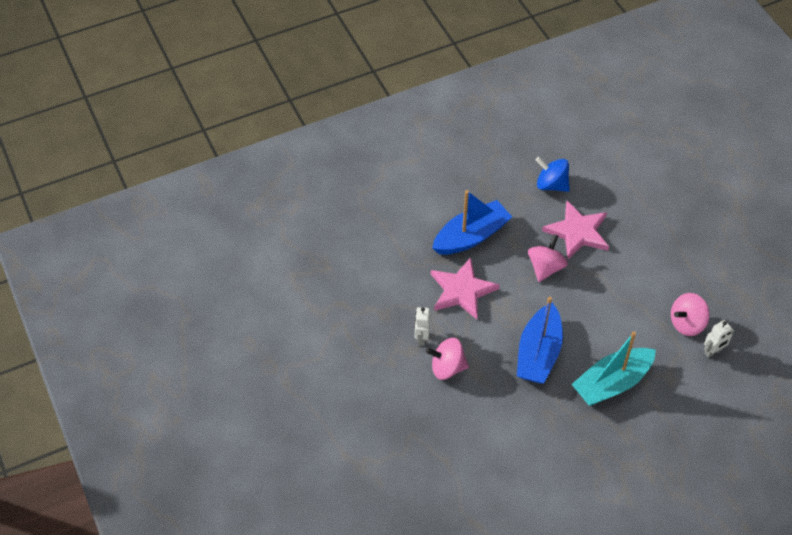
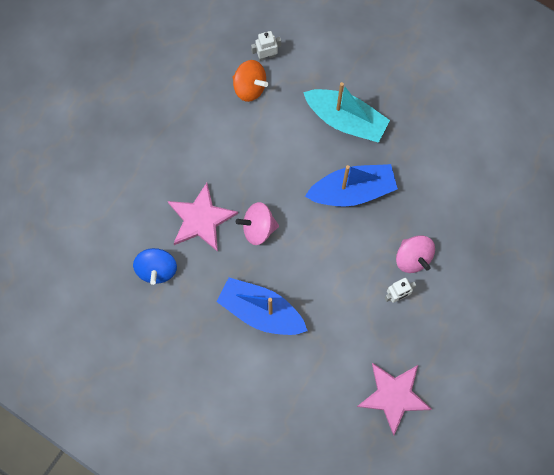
camera: 120 degrees left, 20 degrees up
(462, 291) = (326, 287): pink star -> pink star (394, 396)
(687, 323) = (249, 87): pink spinning top -> orange spinning top
(713, 351) = (266, 56): white robot -> white robot turned 45 degrees counterclockwise

